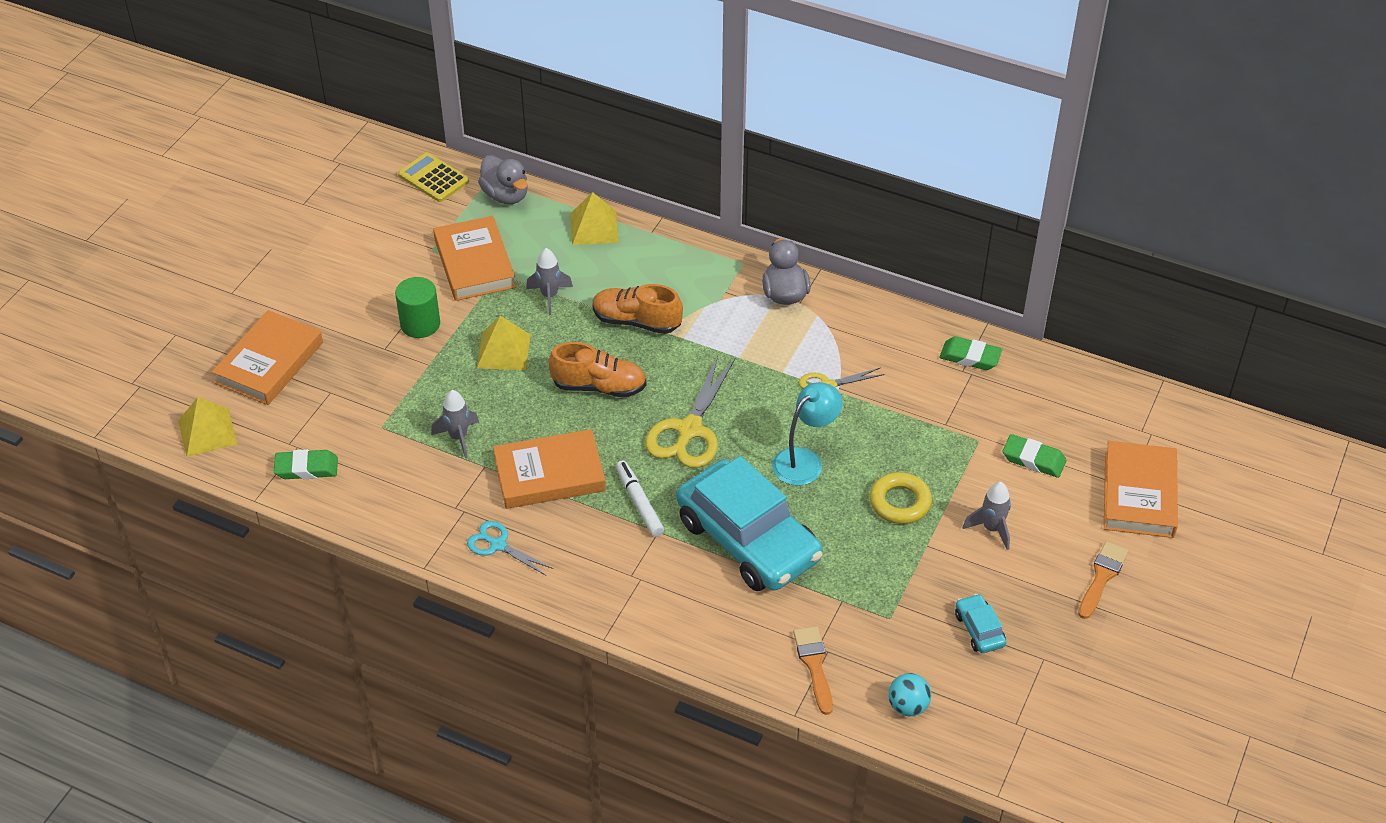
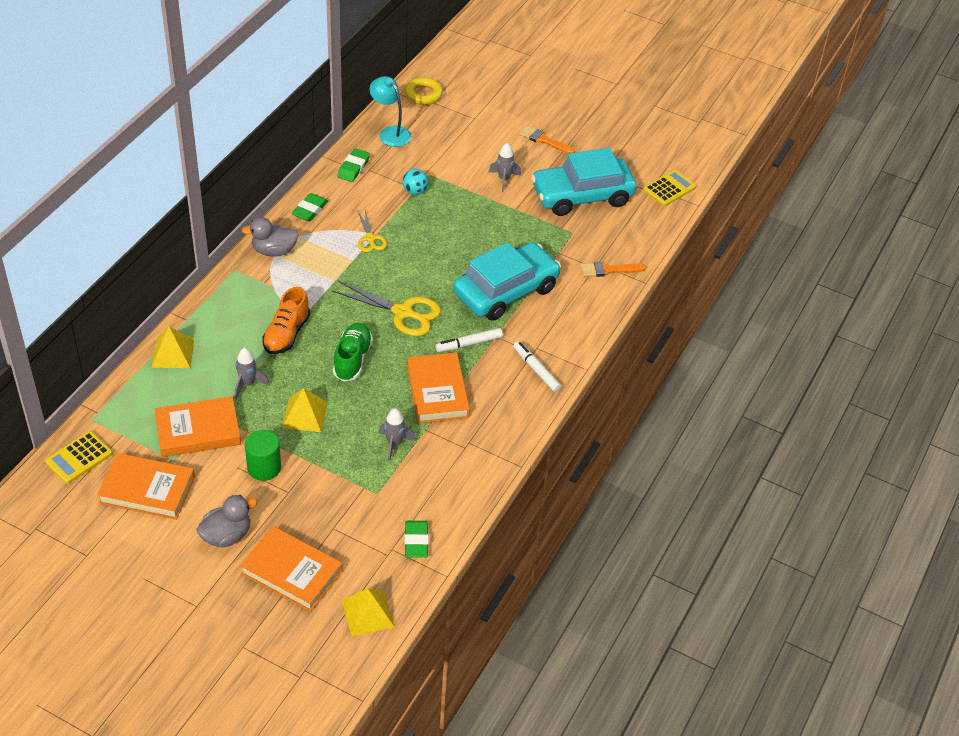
camera: 90 degrees left, 0 degrees up
(498, 545) = (502, 423): turquoise scissors -> none
(505, 195) = (116, 408): grey duck -> grey duck (227, 535)
(597, 579) = (536, 370): none -> white marker
(599, 386) = (352, 359): orange shoe -> green shoe
(805, 460) = (438, 257): turquoise lamp -> turquoise lamp (390, 133)
(900, 502) = (479, 216): yellow ring -> yellow ring (423, 94)
(908, 706) = (639, 233): turquoise ball -> turquoise ball (415, 191)
(979, 629) = (582, 196): turquoise car -> turquoise car, size x2.48
(1028, 752) = (669, 189): none -> yellow calculator
(1033, 459) = (448, 153): green eraser -> green eraser (310, 210)
(1138, 494) = (481, 115): orange book -> orange book (147, 490)

